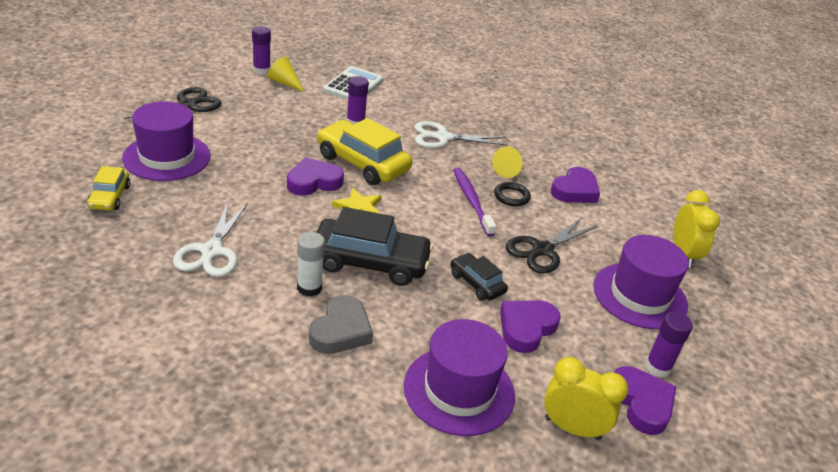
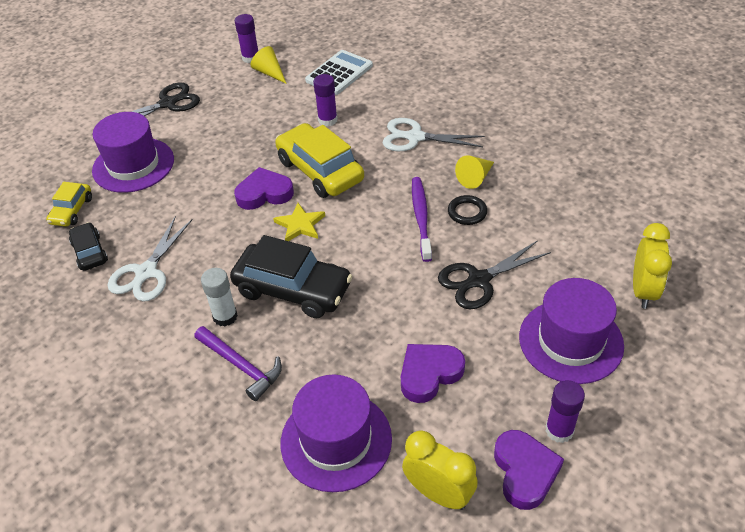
camera: 20 degrees right, 10 degrees up
(341, 330) = (241, 366): grey heart -> purple hammer
(476, 283) = (394, 318): black car -> black car (90, 252)
(575, 190) = (542, 205): purple heart -> none

